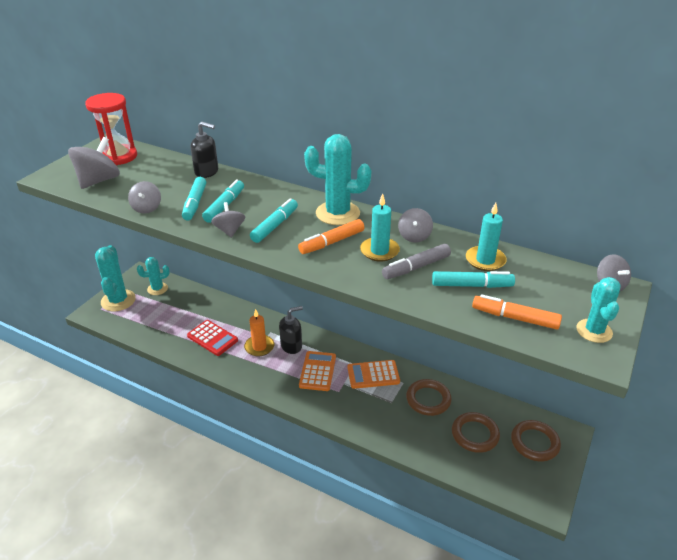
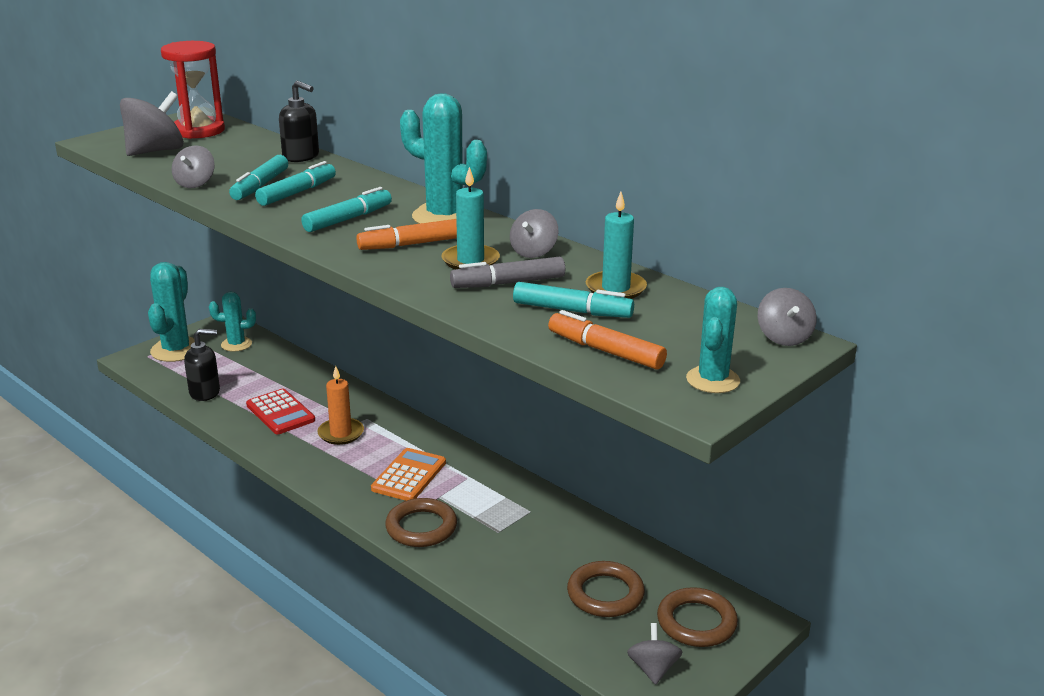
camera: 15 degrees right, 10 degrees down
(229, 230) = (284, 217): grey spinning top -> grey spinning top (653, 669)
(291, 346) = (388, 439): black soap dispenser -> black soap dispenser (205, 392)
(373, 375) = (489, 494): orange calculator -> none
(428, 399) = (557, 538): brown ring -> brown ring (421, 527)

